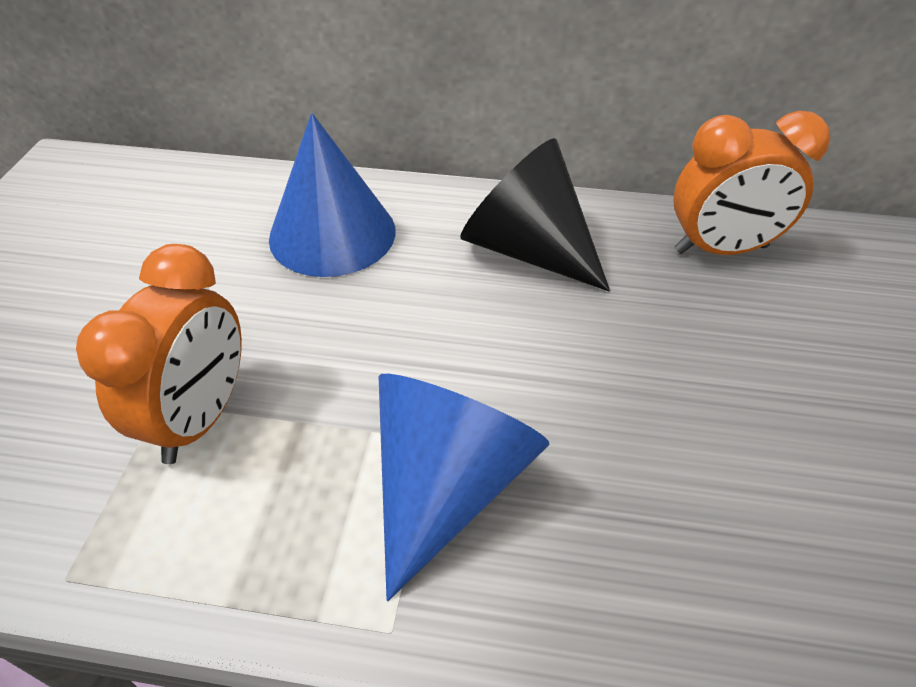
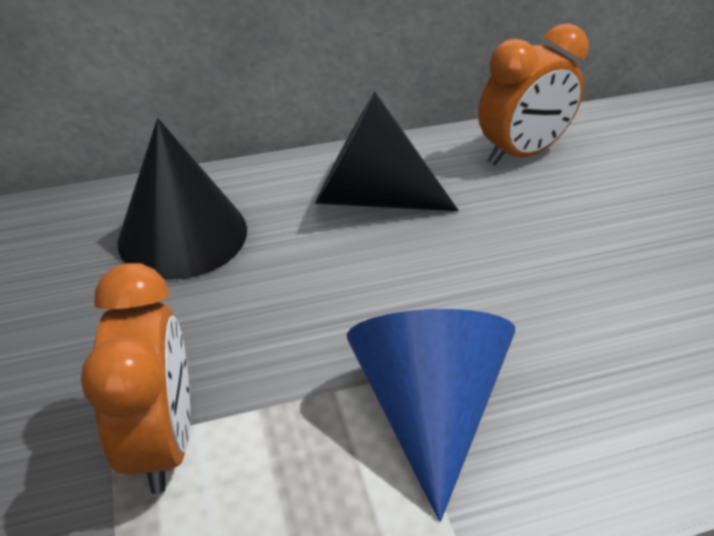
camera: 25 degrees left, 5 degrees down
(332, 234) = (183, 235): blue cone -> black cone

